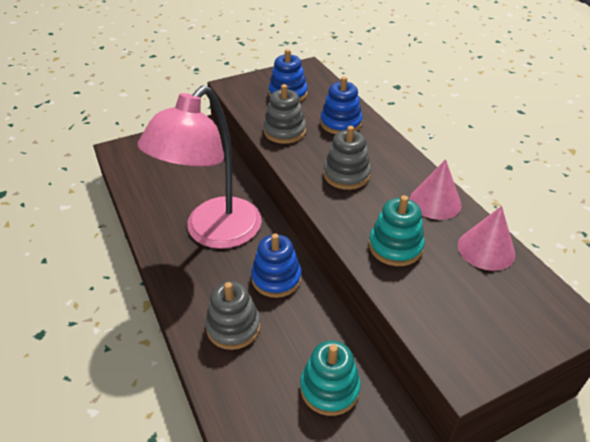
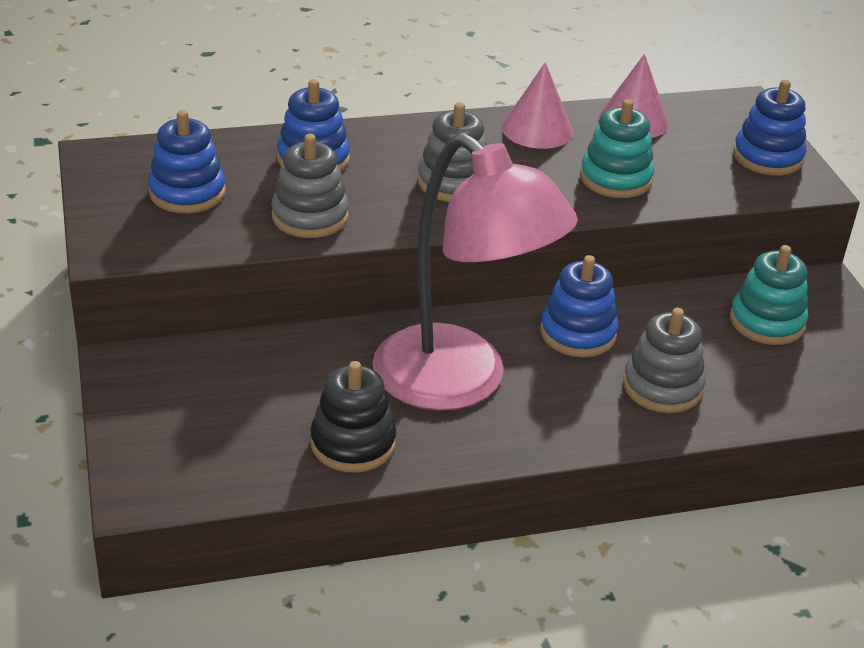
camera: 80 degrees left, 5 degrees down
(158, 202) = (353, 443): none -> black stacking toy
(489, 339) = (767, 157): none -> blue stacking toy

